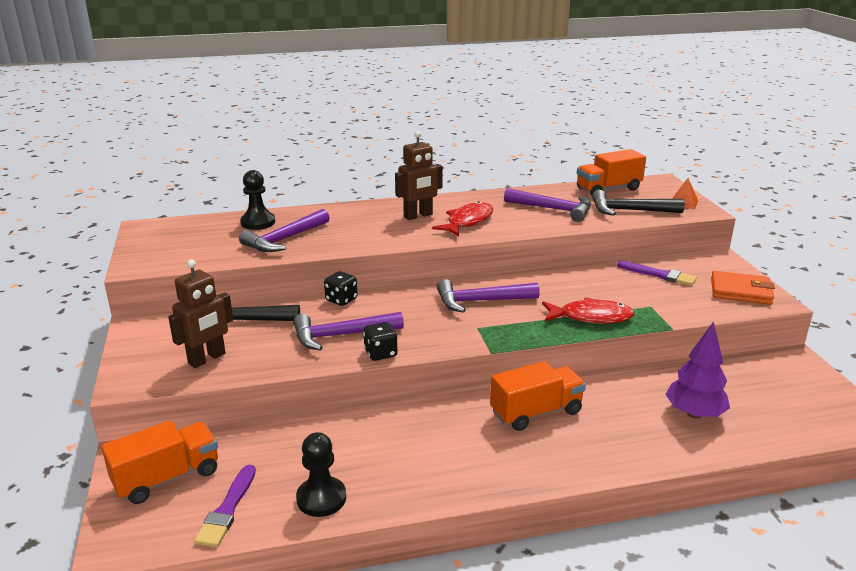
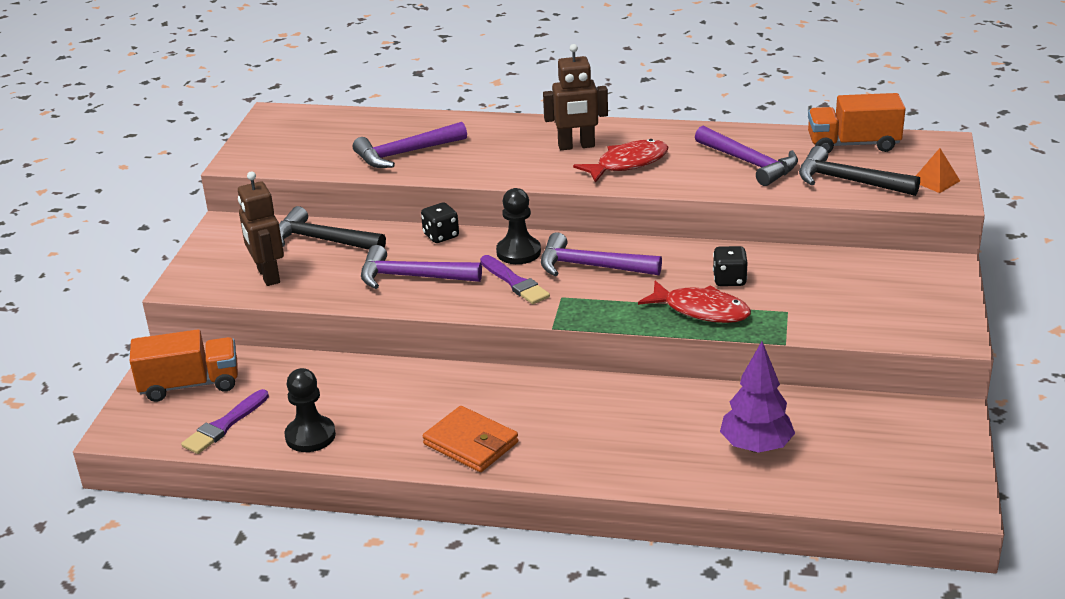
camera: 25 degrees right, 5 degrees up
(207, 359) = (268, 275): brown robot -> brown robot turned 90 degrees clockwise
(258, 222) = (392, 126): black pawn -> black pawn (518, 252)
(380, 353) = (437, 305): black dice -> black dice (729, 280)
(536, 412) = (580, 405): orange truck -> none
(659, 275) = (840, 274): purple brush -> purple brush (515, 282)
(740, 291) = (924, 315): orange wallet -> orange wallet (471, 443)

